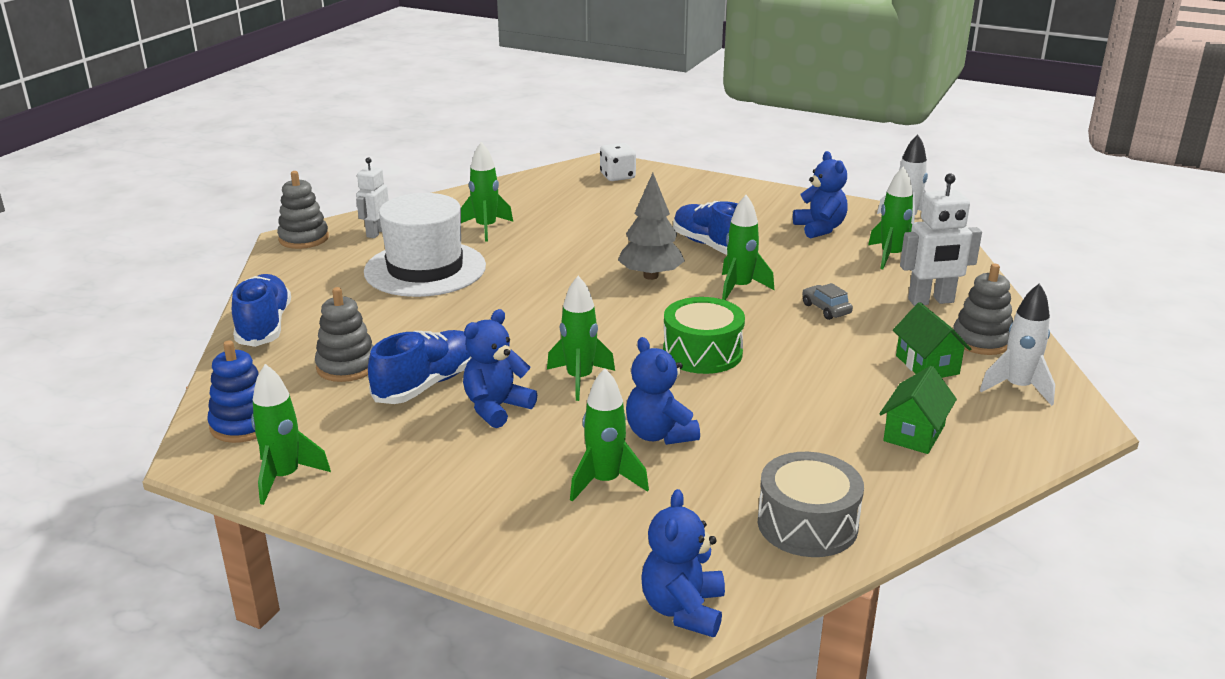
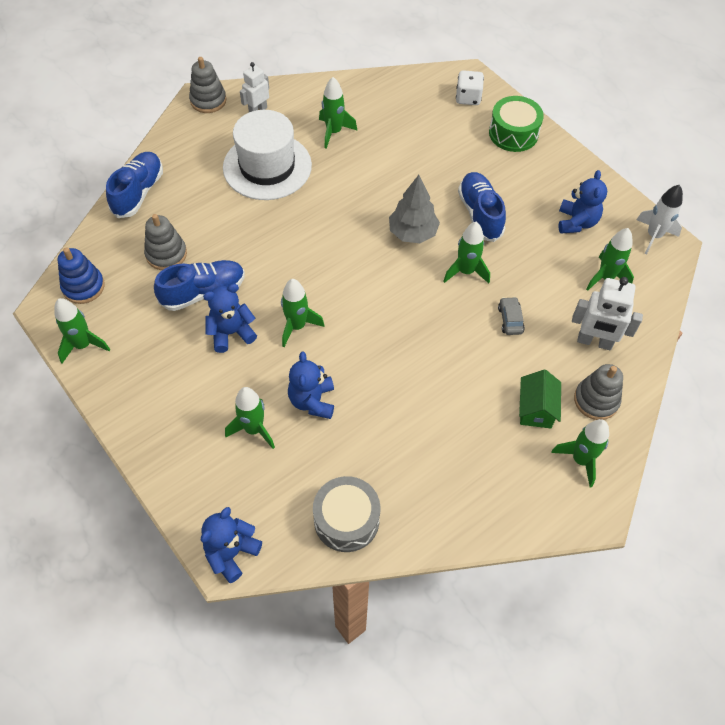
camera: 25 degrees right, 30 degrees up
(702, 353) = (392, 332): green drum -> green drum (513, 133)
(914, 433) = (473, 471): green house -> none
(1017, 388) = (580, 460): white rocket -> green rocket

